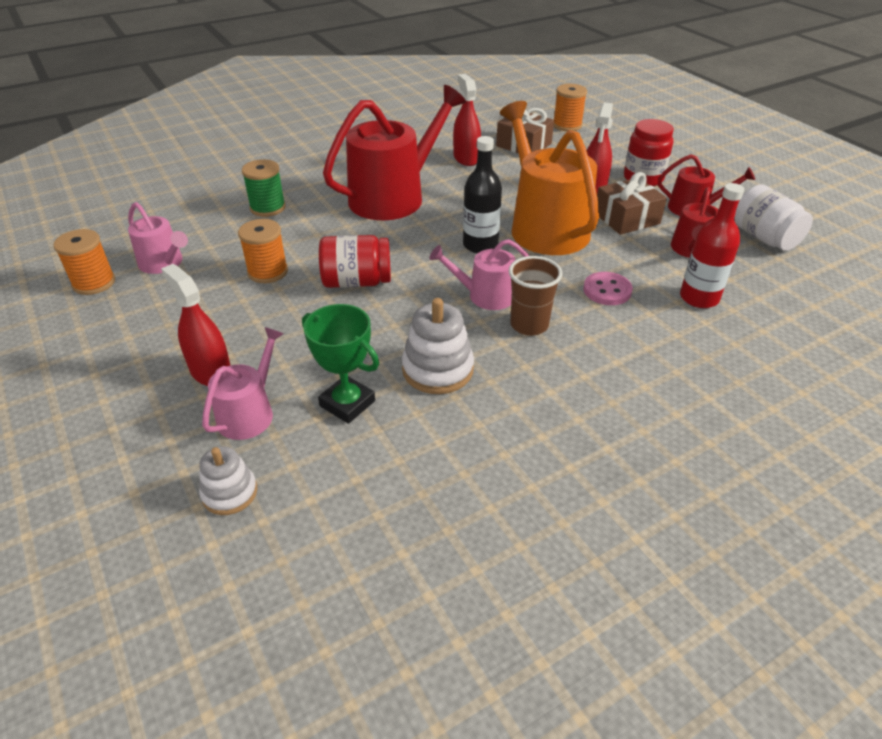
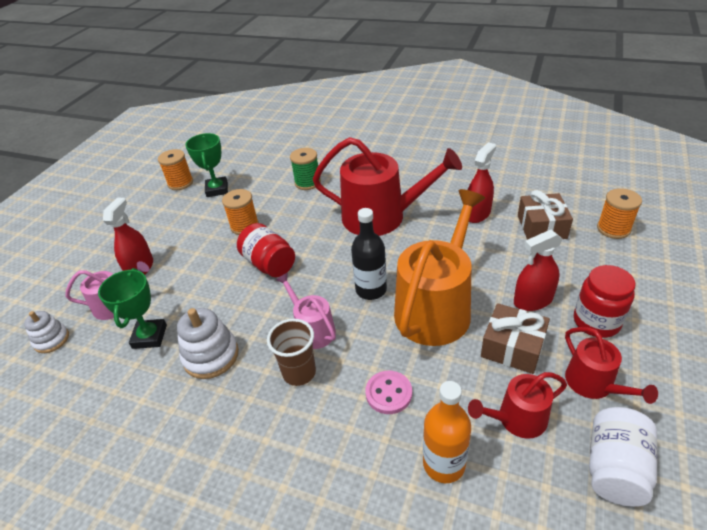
camera: 55 degrees right, 0 degrees up
(164, 263) = (217, 189): pink watering can -> green trophy
(699, 298) = (444, 464): red bottle -> orange bottle

